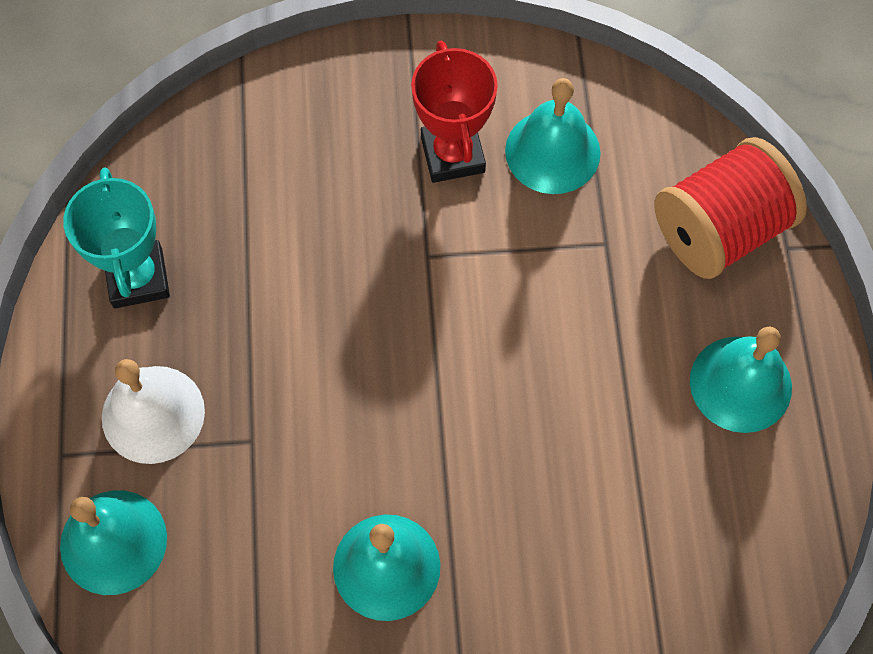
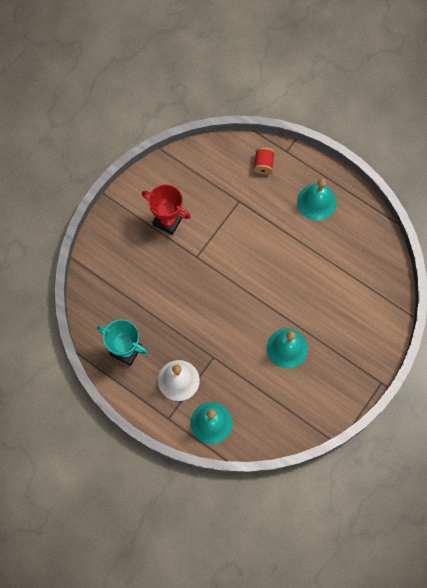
camera: 50 degrees left, 5 degrees up
(552, 151) = (193, 190): turquoise bell -> none
(720, 230) = (263, 165): red spool -> red spool, size x0.49

